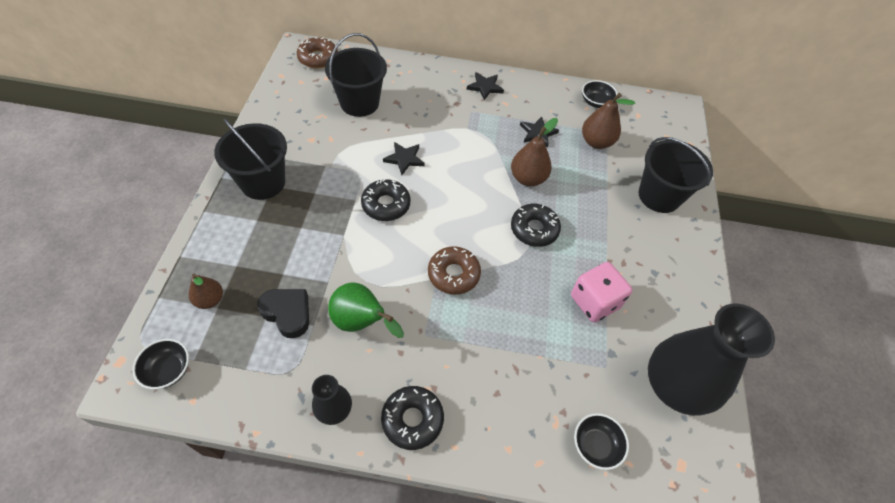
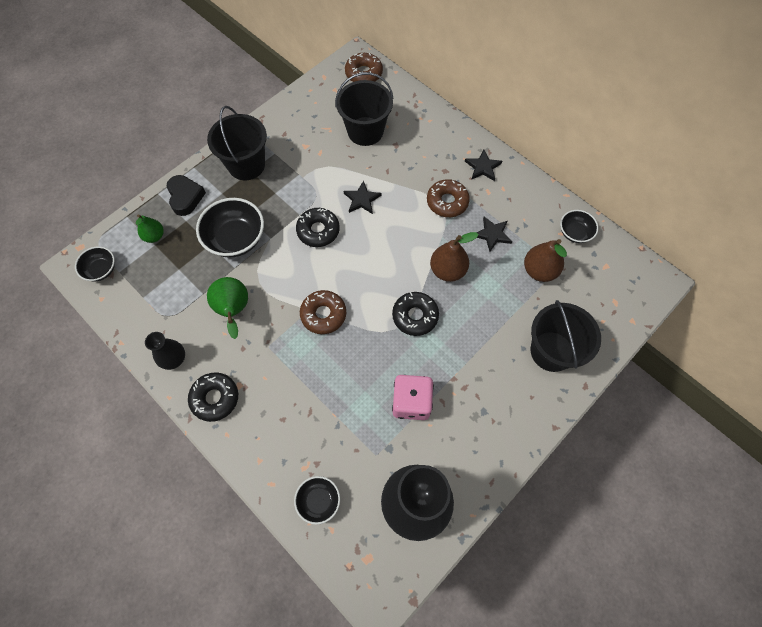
camera: 40 degrees right, 10 degrees up
(210, 300) = (154, 236): brown pear -> green pear
(287, 313) = (193, 275): black heart -> black heart (185, 197)
(307, 254) = (236, 239): none -> black bowl
(480, 126) = (447, 202): none -> brown donut

